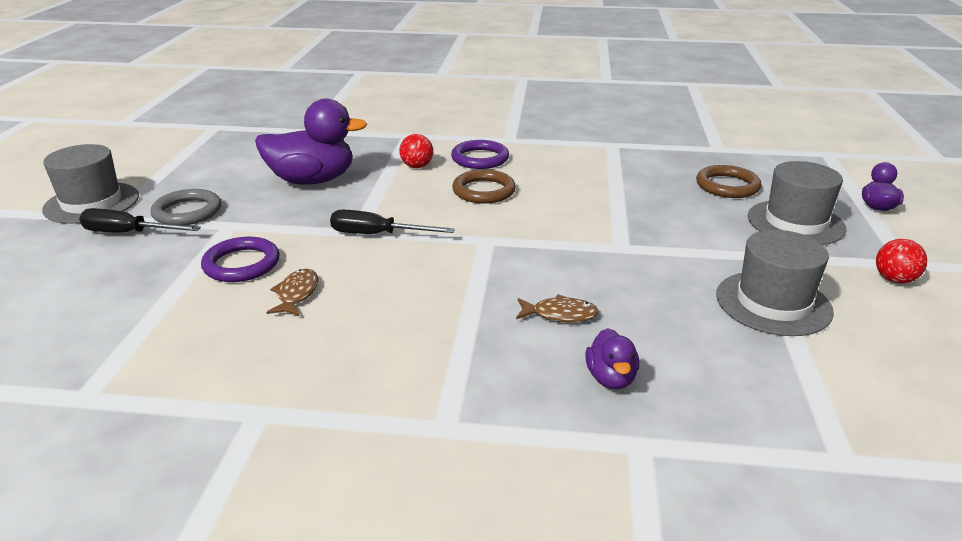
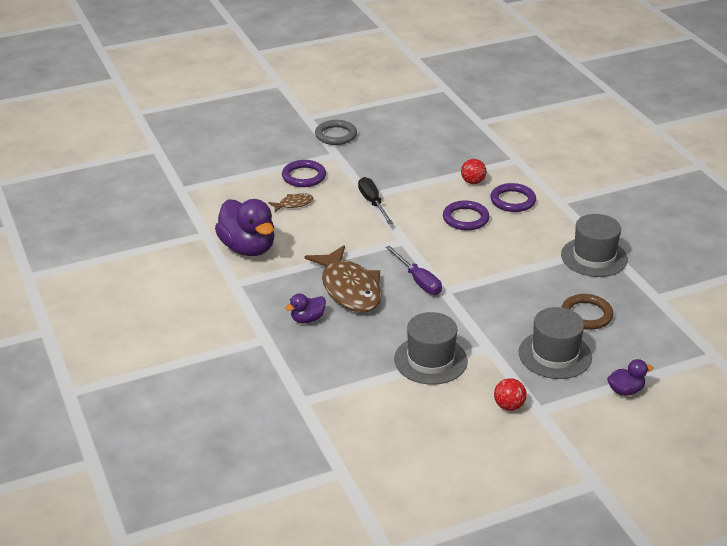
camera: 60 degrees right, 5 degrees up
(92, 203) = (315, 104): grey hat -> grey hat (594, 257)
(129, 233) = (299, 131): black screwdriver -> none
(312, 180) = (412, 155): purple duck -> purple duck (248, 248)
(484, 191) = (465, 218): brown ring -> purple ring
(560, 314) = (349, 289): brown fish -> brown fish, size x2.25
(585, 257) = (418, 281): none -> purple screwdriver

